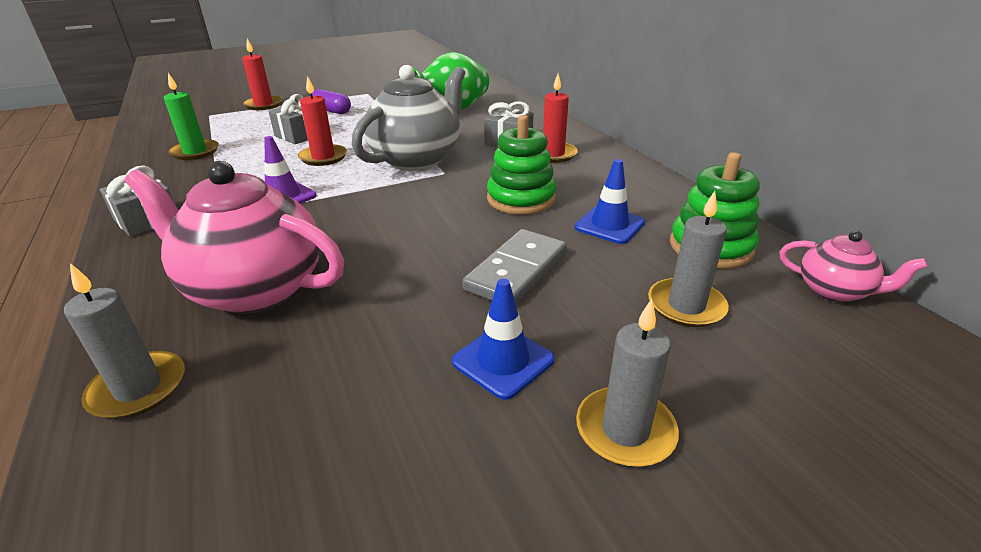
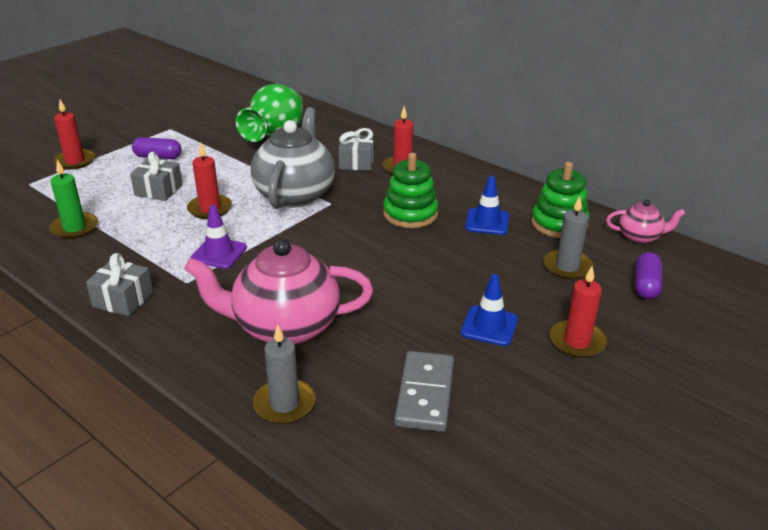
camera: 25 degrees left, 0 degrees up
(516, 271) = (452, 270): grey domino -> grey domino (424, 394)
(625, 430) = (577, 342): grey candle -> red candle
(808, 367) = (645, 285): none -> purple capsule

